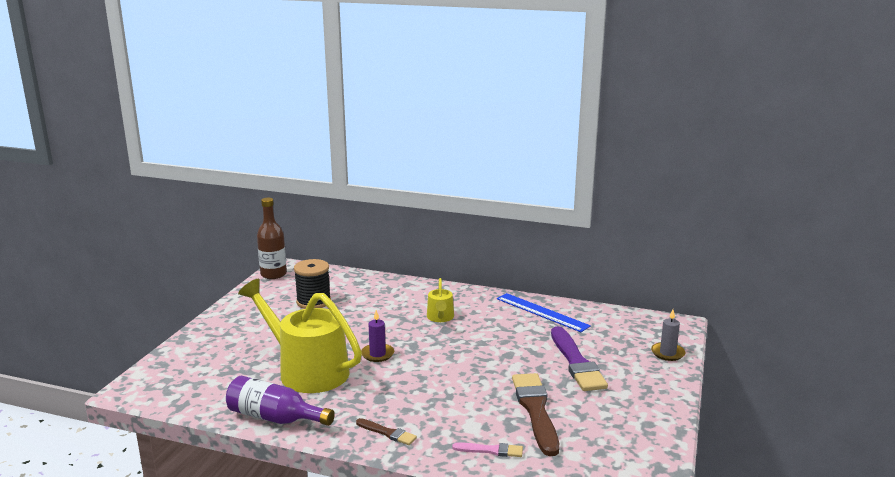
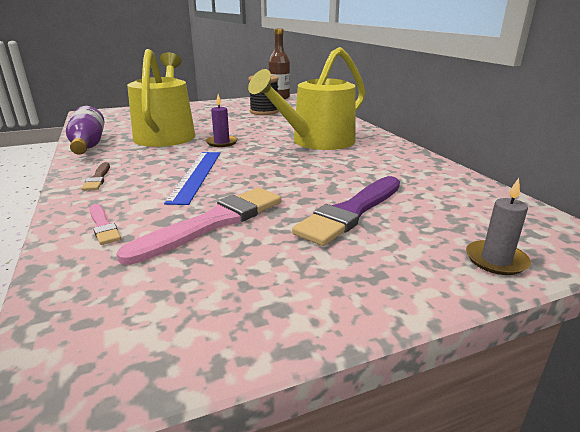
camera: 50 degrees right, 5 degrees up
(440, 317) = (317, 142): yellow watering can -> yellow watering can, size x2.17
(536, 410) = (213, 223): brown brush -> pink brush
(542, 312) = (414, 168): blue ruler -> blue ruler (196, 175)

